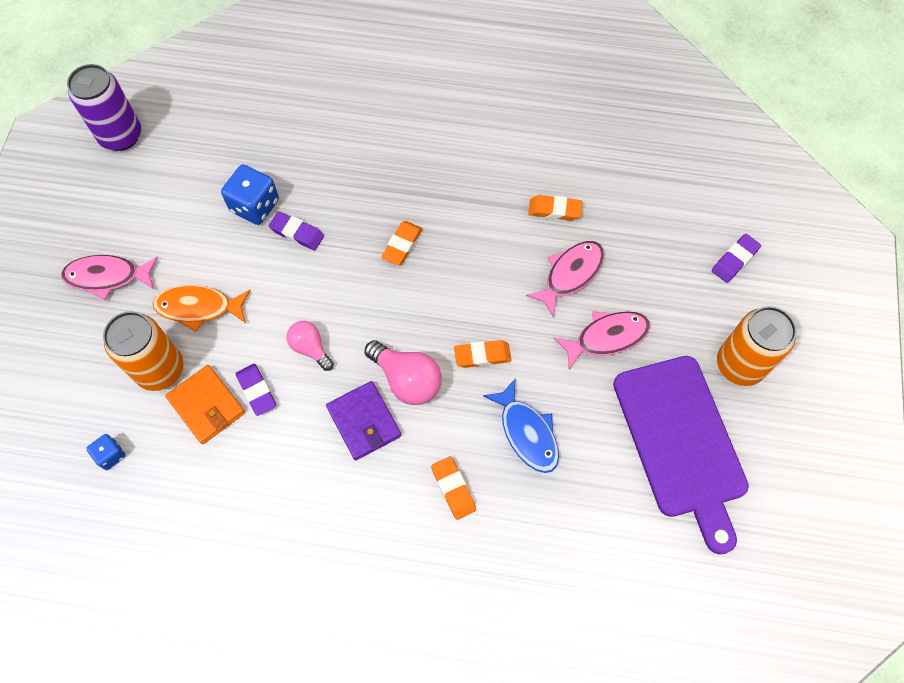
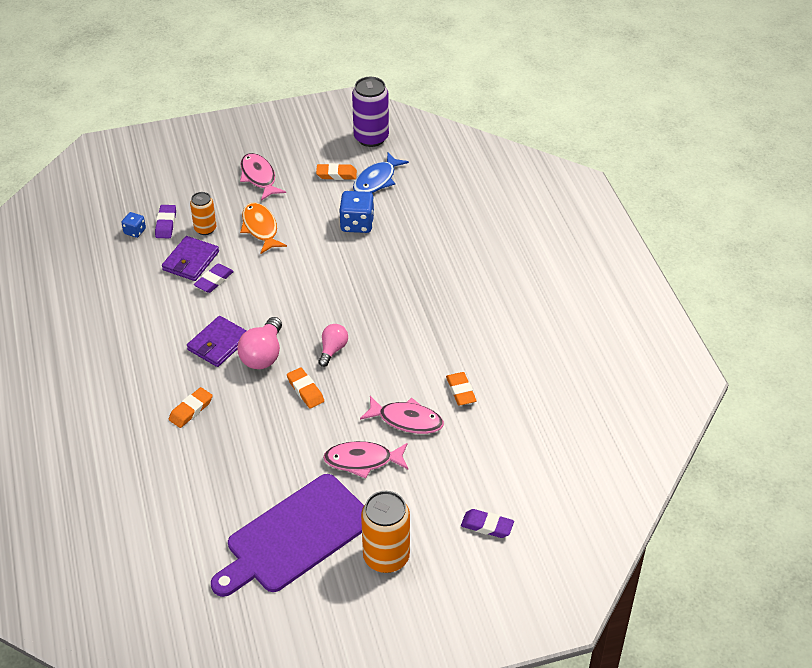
camera: 65 degrees right, 20 degrees down
(160, 369) = (205, 229): orange can -> orange can, size x0.60
(206, 406) = (191, 261): orange wallet -> purple wallet
(297, 233) = (348, 254): purple eraser -> purple eraser (166, 224)
(310, 348) = (260, 295): pink light bulb -> pink light bulb (333, 350)
(402, 245) = (373, 313): orange eraser -> orange eraser (336, 174)
(527, 432) = (255, 437): blue fish -> blue fish (377, 180)
(607, 337) = (362, 461): pink fish -> pink fish turned 135 degrees clockwise

